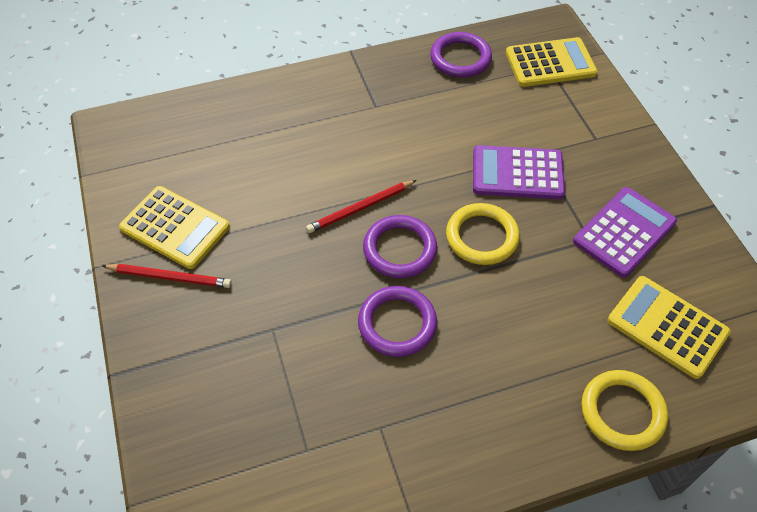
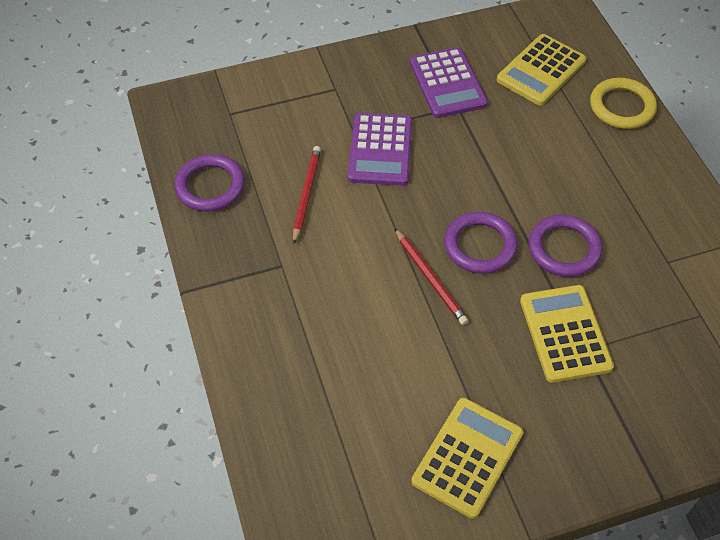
camera: 90 degrees left, 0 degrees up
(170, 277) = (535, 453): red pencil -> red pencil (306, 194)
(482, 237) = (460, 182): yellow ring -> none
(550, 63) = (226, 111): yellow calculator -> yellow calculator (565, 334)
(624, 232) = (447, 83): purple calculator -> purple calculator turned 150 degrees counterclockwise

